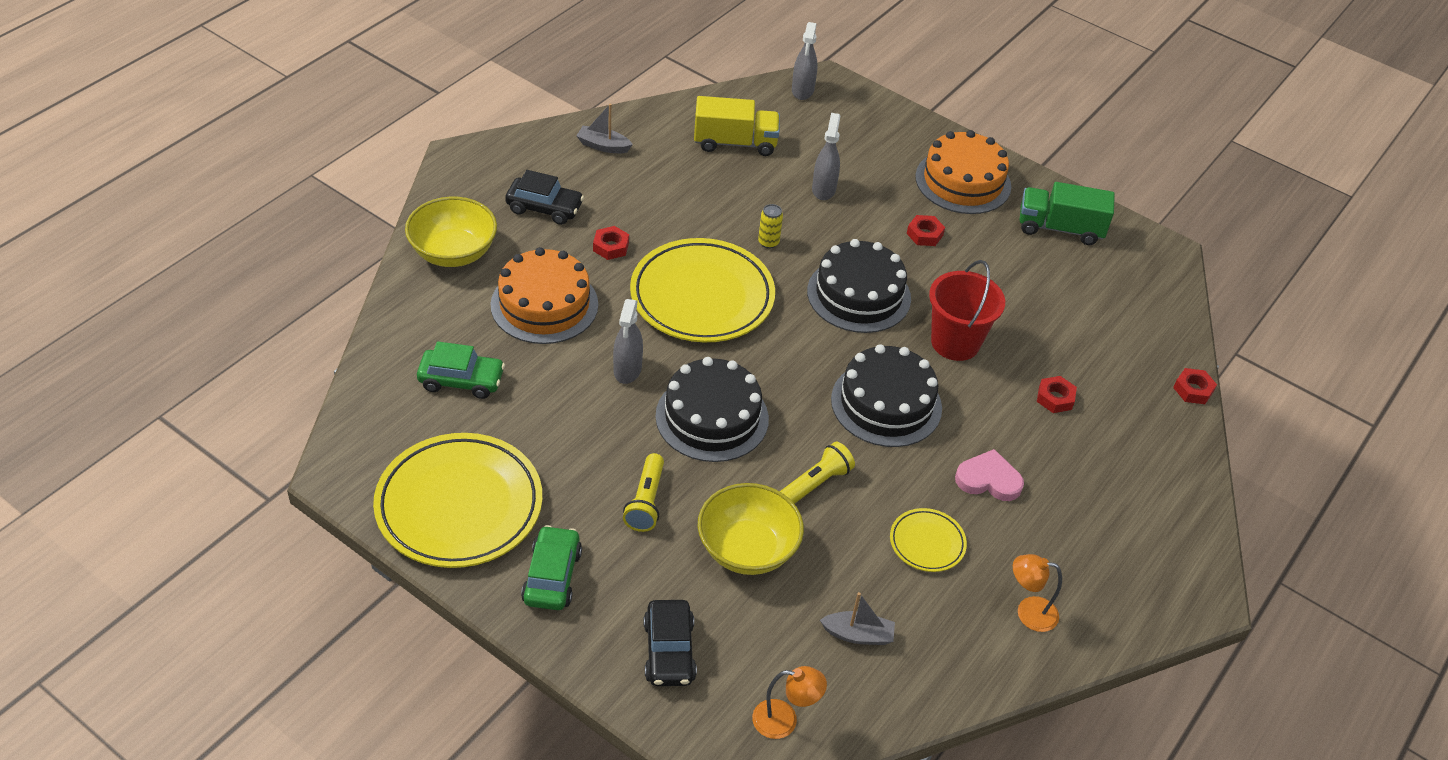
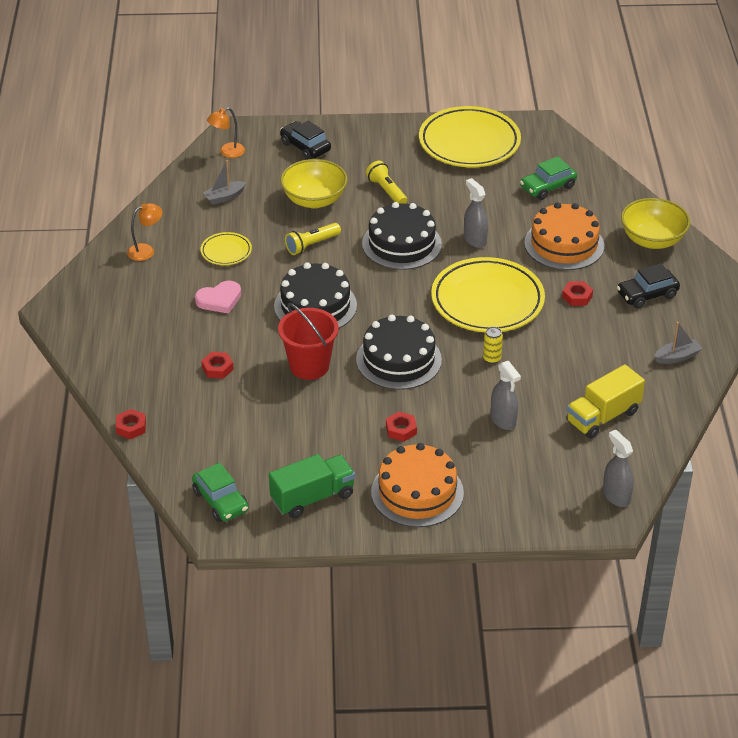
camera: 145 degrees right, 5 degrees down
(552, 576) = (391, 143): green car -> green car (220, 501)
(815, 484) = (311, 245): yellow flashlight -> yellow flashlight turned 45 degrees clockwise

